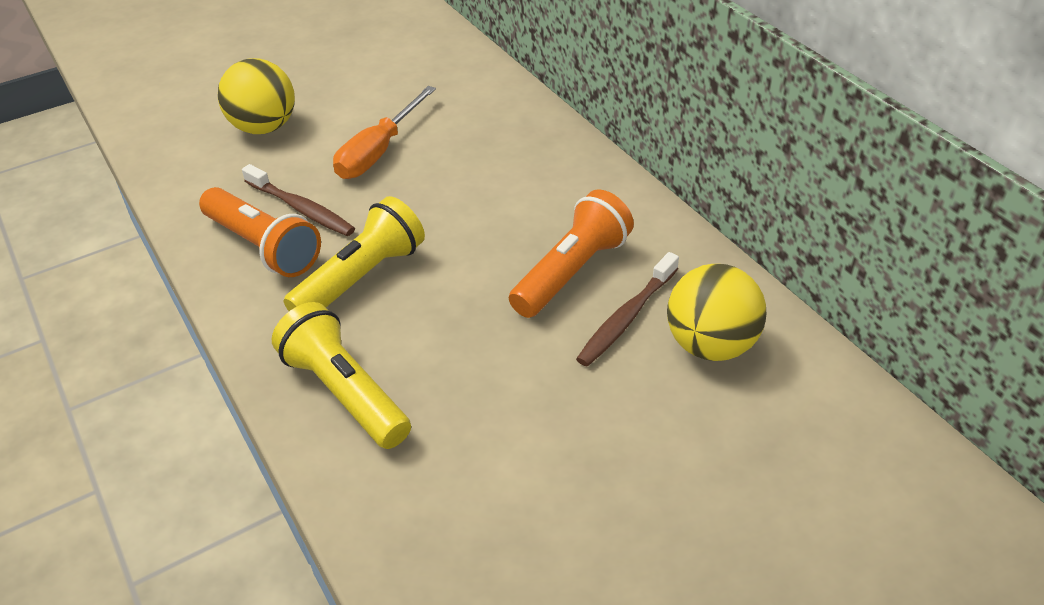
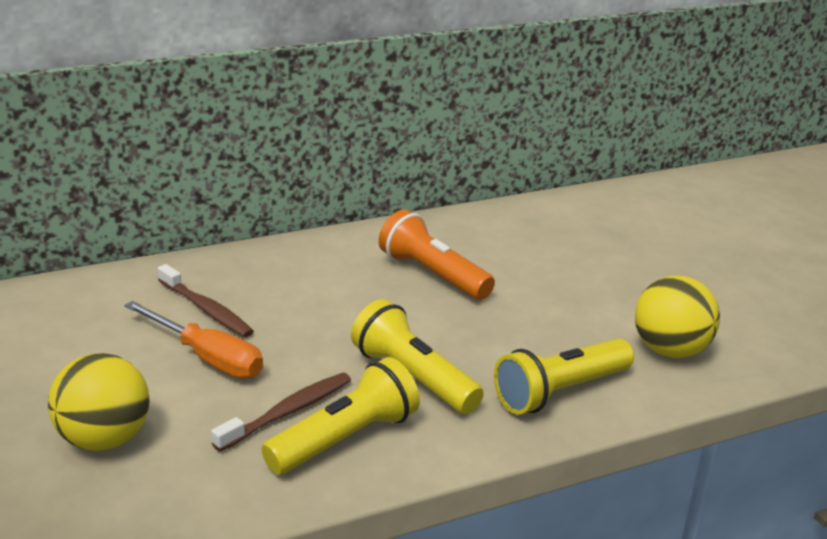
camera: 85 degrees left, 15 degrees down
(263, 247) = (345, 439): orange flashlight -> yellow flashlight
(626, 317) = (490, 260): brown toothbrush -> brown toothbrush (206, 309)
(710, 345) = (522, 235): yellow ball -> yellow ball (670, 350)

